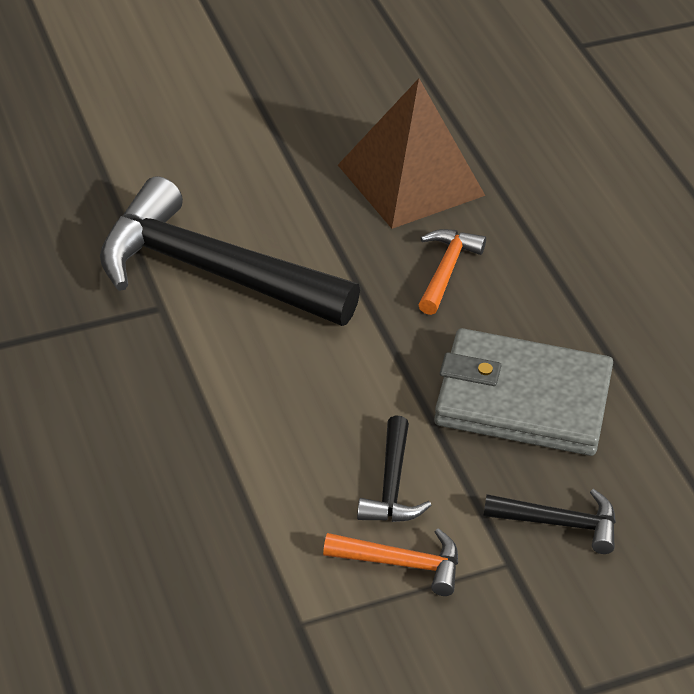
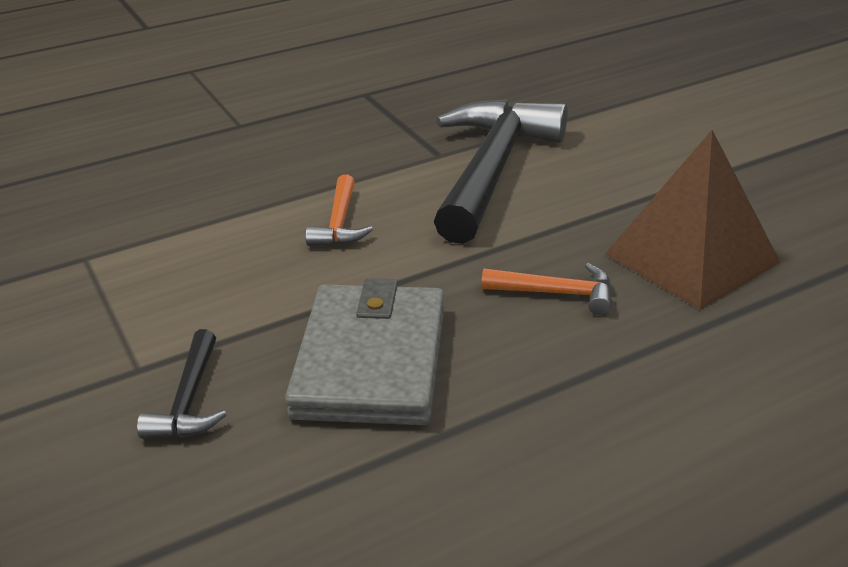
camera: 85 degrees right, 10 degrees down
(392, 485) = (240, 288): black hammer -> none
(402, 563) = (144, 303): orange hammer -> orange hammer (340, 223)

